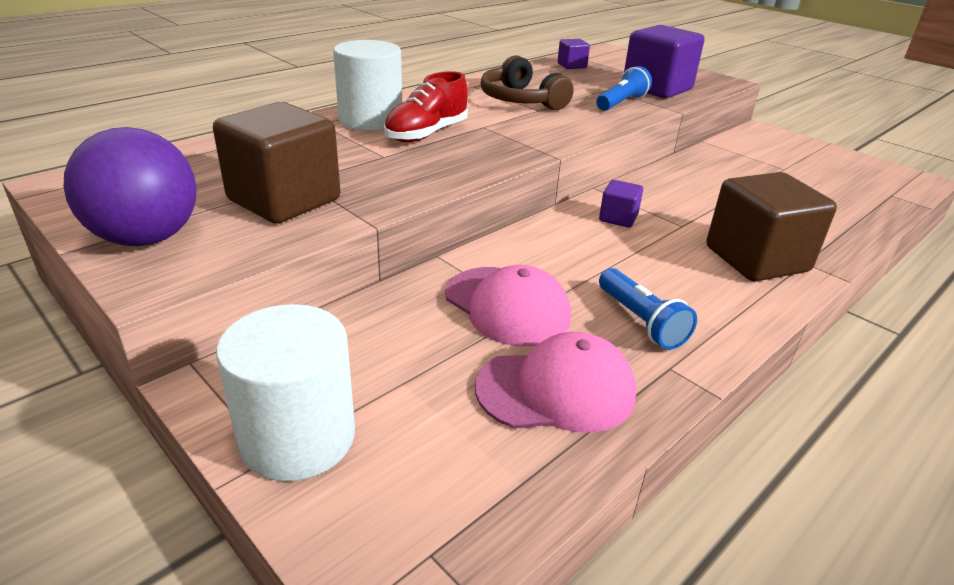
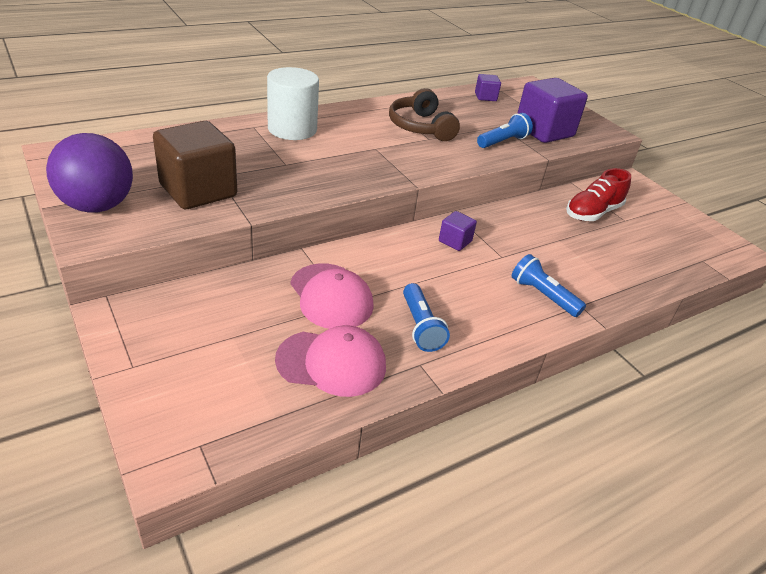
camera: 10 degrees right, 5 degrees up
(298, 437) = (152, 358): white cylinder -> none
(427, 134) = (328, 149): red shoe -> red shoe (592, 213)
(756, 259) = (542, 295): brown cube -> blue flashlight

